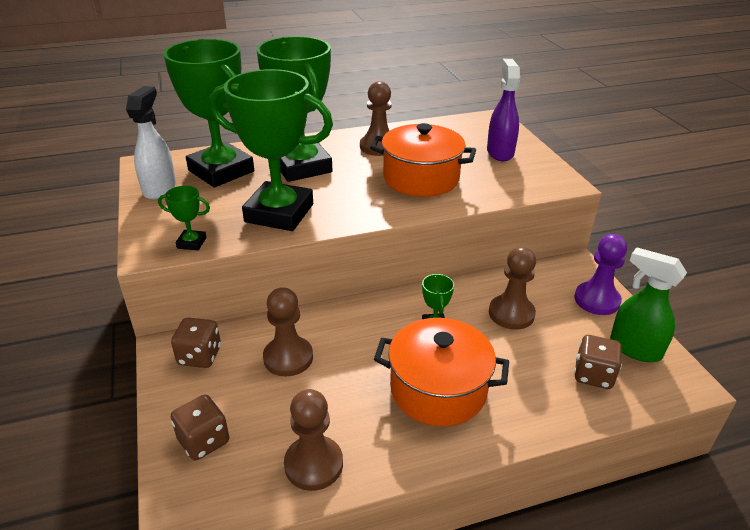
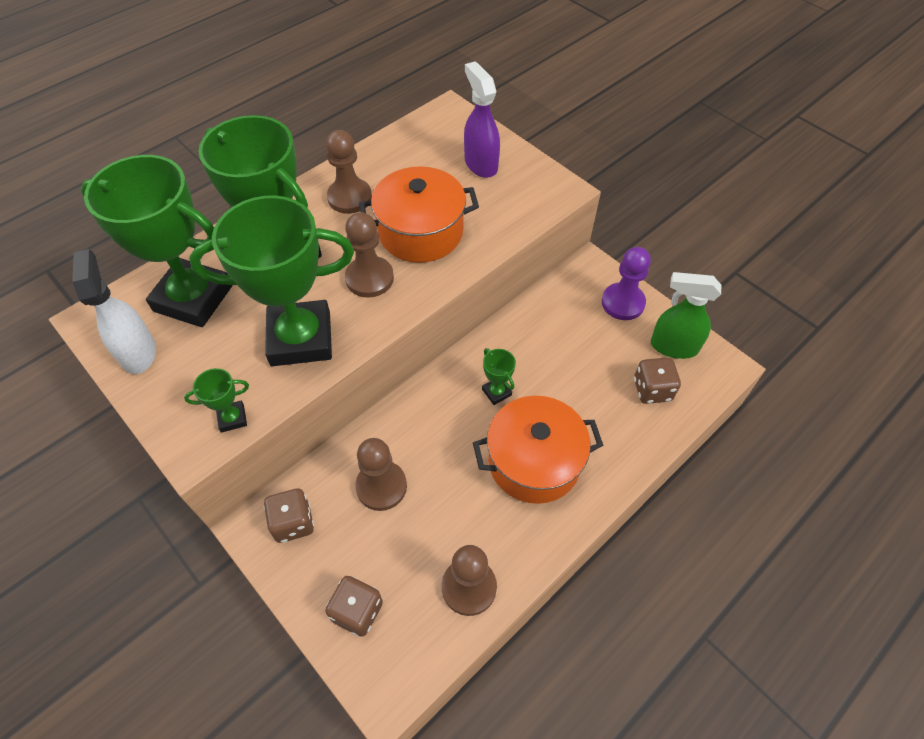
camera: 25 degrees left, 20 degrees up
(511, 314) = (557, 349): brown pawn -> brown pawn (369, 278)

